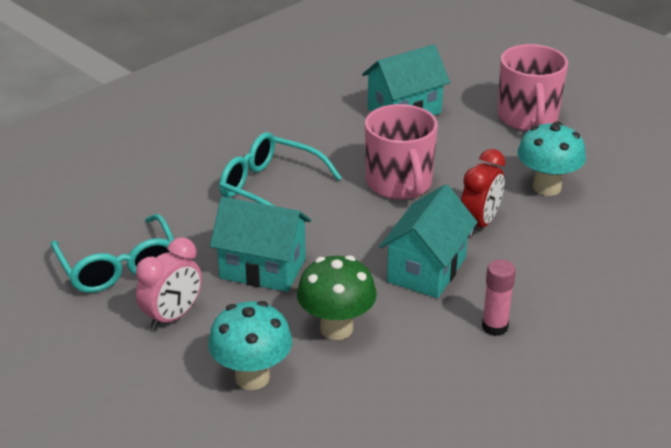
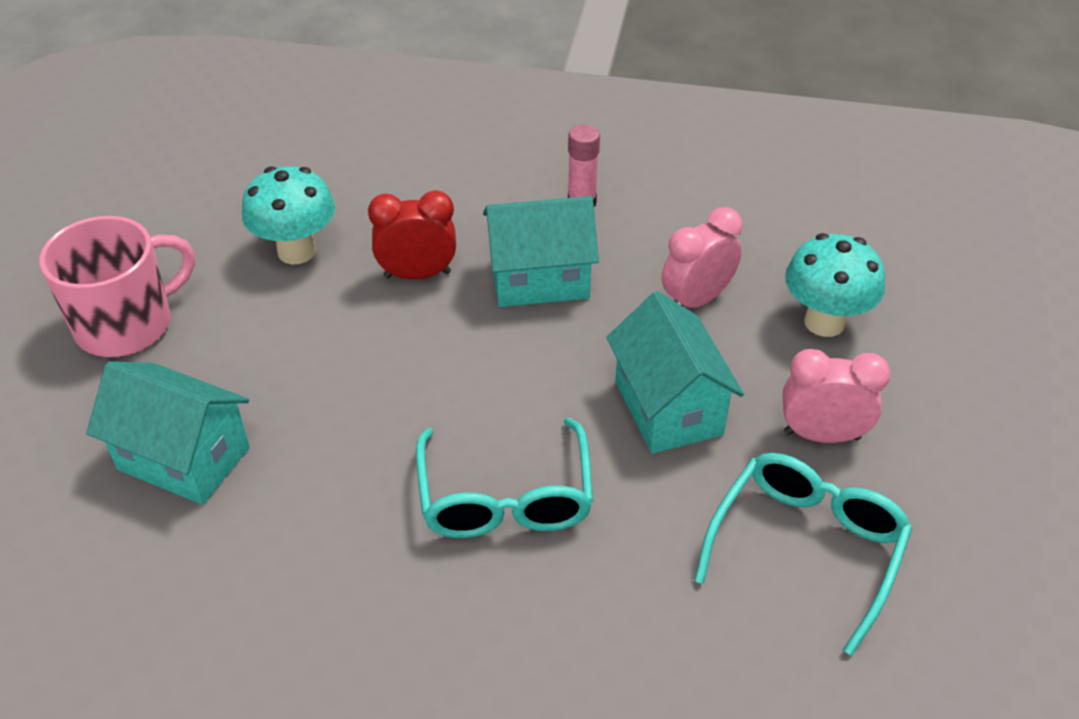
camera: 125 degrees left, 10 degrees up
(336, 328) = (696, 300): green mushroom -> pink clock
(399, 184) = (388, 374): pink mug -> none

